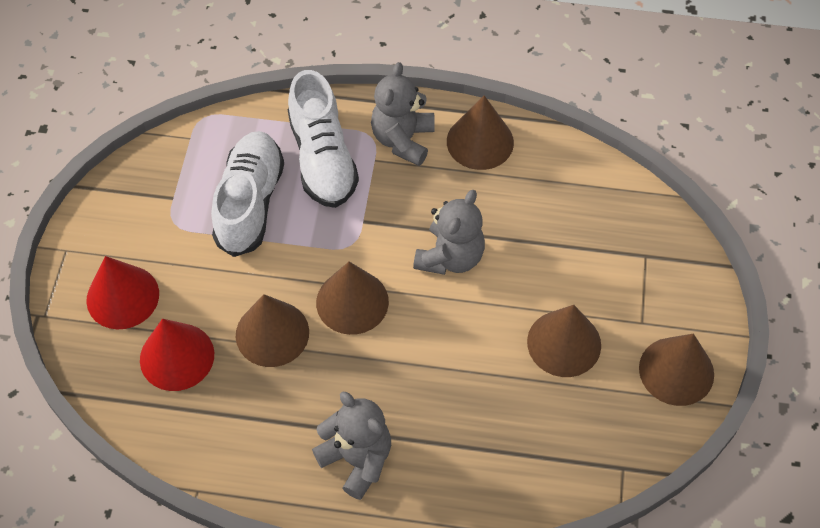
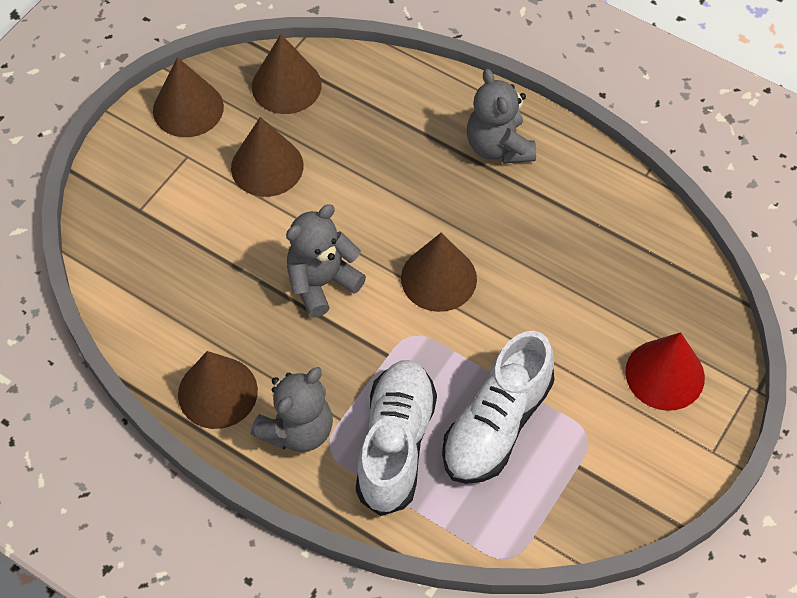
camera: 155 degrees left, 0 degrees up
(177, 356) = (628, 293): red cone -> none
(272, 333) = (528, 279): brown cone -> brown cone (286, 85)

